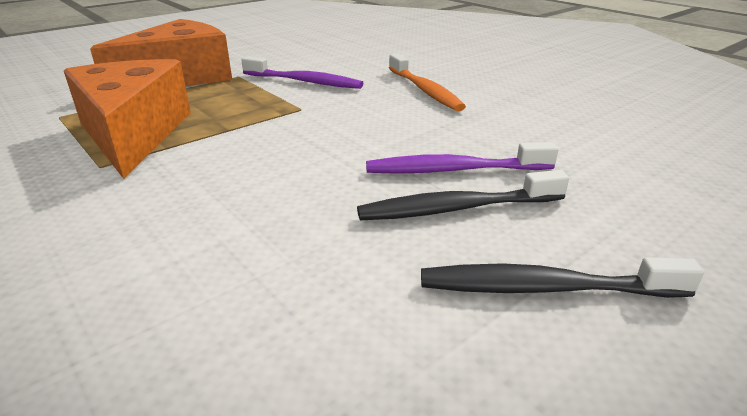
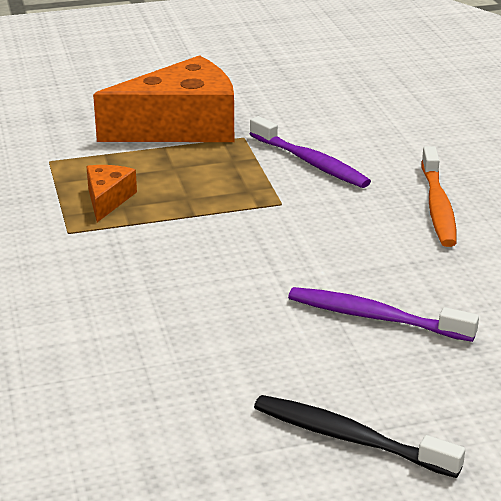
camera: 25 degrees right, 0 degrees up
(133, 133) = (107, 199): orange cheese -> orange cheese, size x0.46
(456, 208) = (341, 355): black toothbrush -> none

